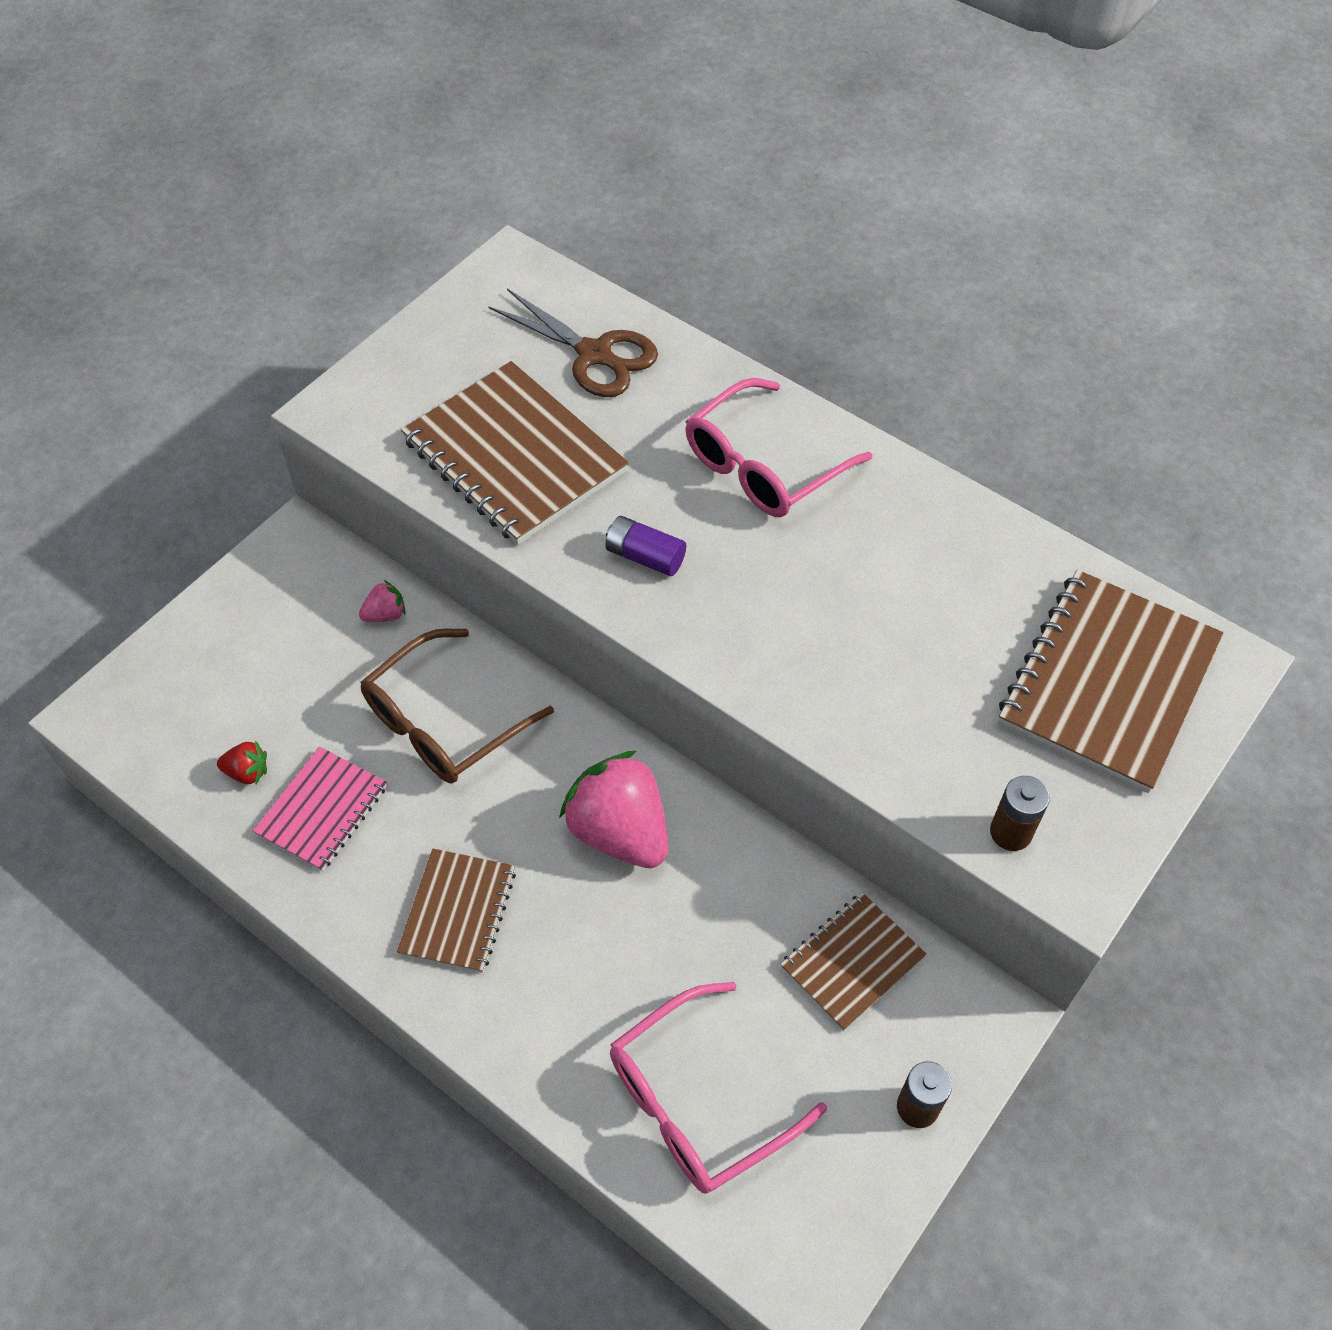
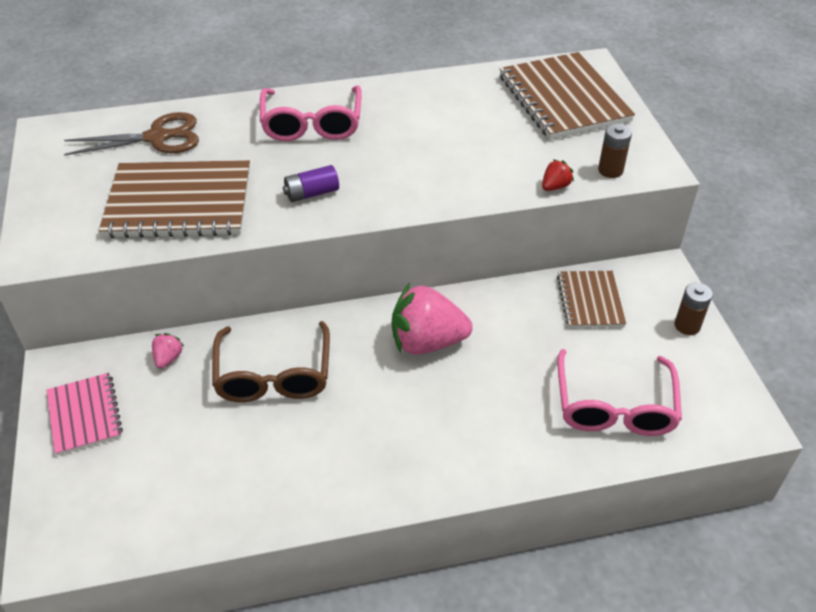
camera: 50 degrees left, 10 degrees down
(247, 772) = (194, 492): red strawberry -> red strawberry (555, 186)
(322, 810) = (266, 468): pink notebook -> pink notebook (85, 415)
(458, 912) = (404, 442): brown notebook -> none

